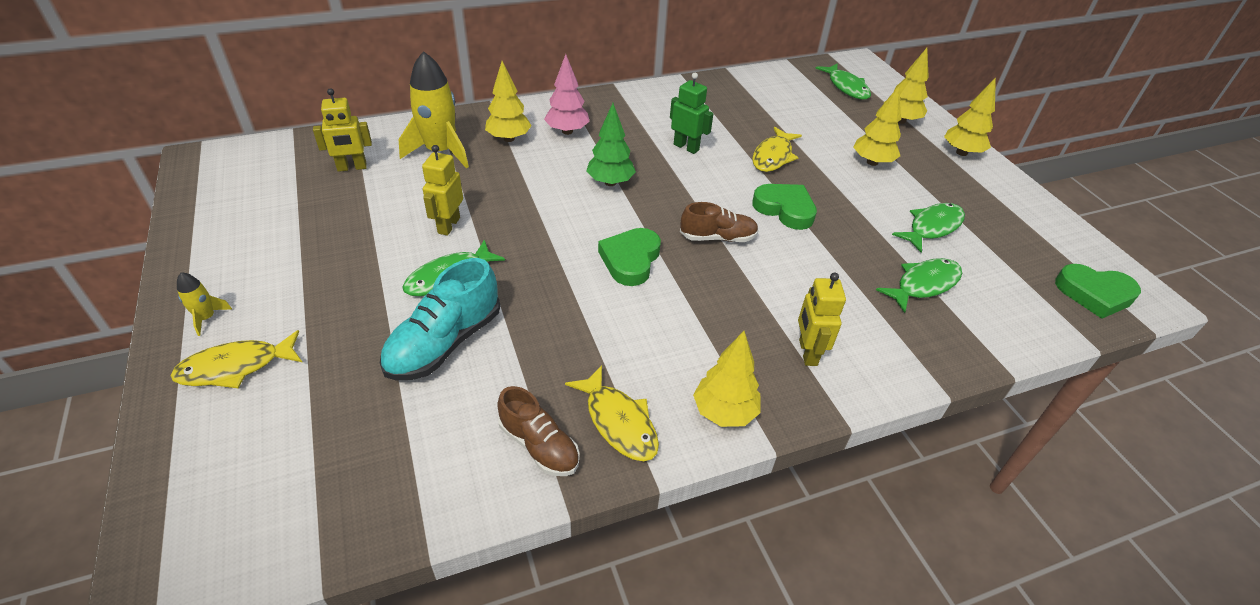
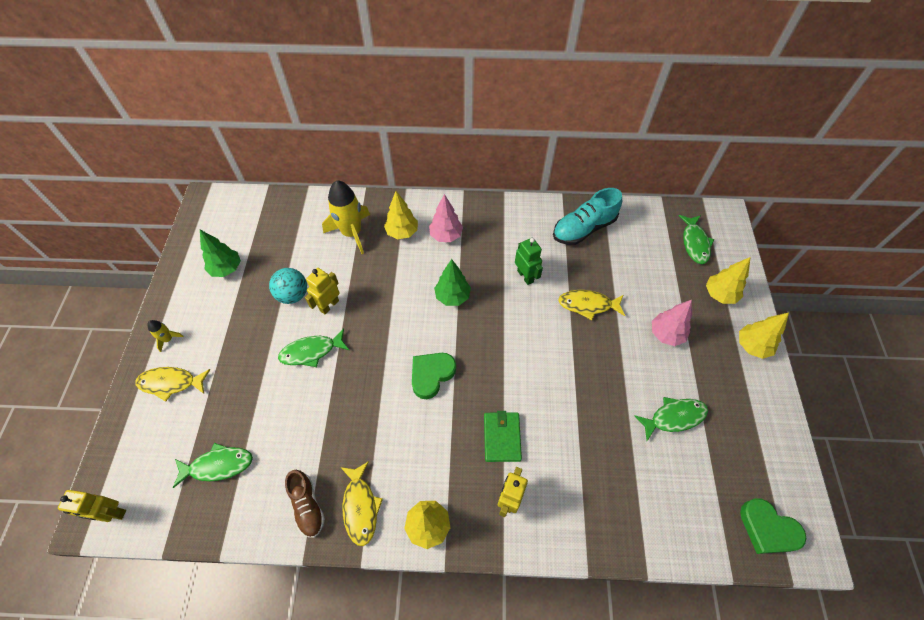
camera: 25 degrees right, 15 degrees up
(270, 221) = (226, 269): none -> green tree
(352, 167) = (291, 233): yellow robot -> yellow robot (112, 513)
(389, 226) = (293, 295): none -> turquoise ball
(444, 343) = (287, 406): turquoise shoe -> turquoise shoe (583, 228)
(718, 237) = (502, 374): brown shoe -> none
(757, 296) = (502, 437): none -> green wallet
(773, 156) = (588, 305): yellow fish -> yellow fish turned 45 degrees clockwise
(785, 209) = (567, 362): green heart -> none
(872, 162) = (666, 334): yellow tree -> pink tree
(923, 284) = (631, 470): green fish -> green fish (218, 465)

